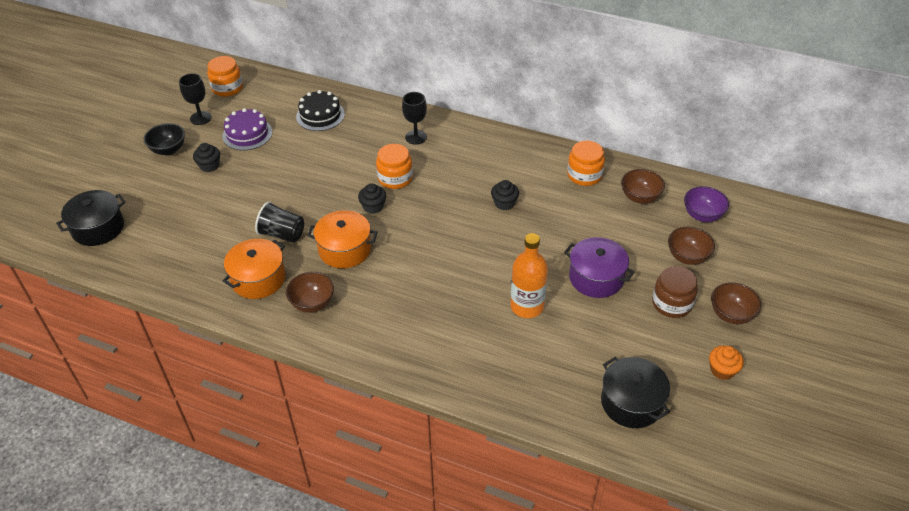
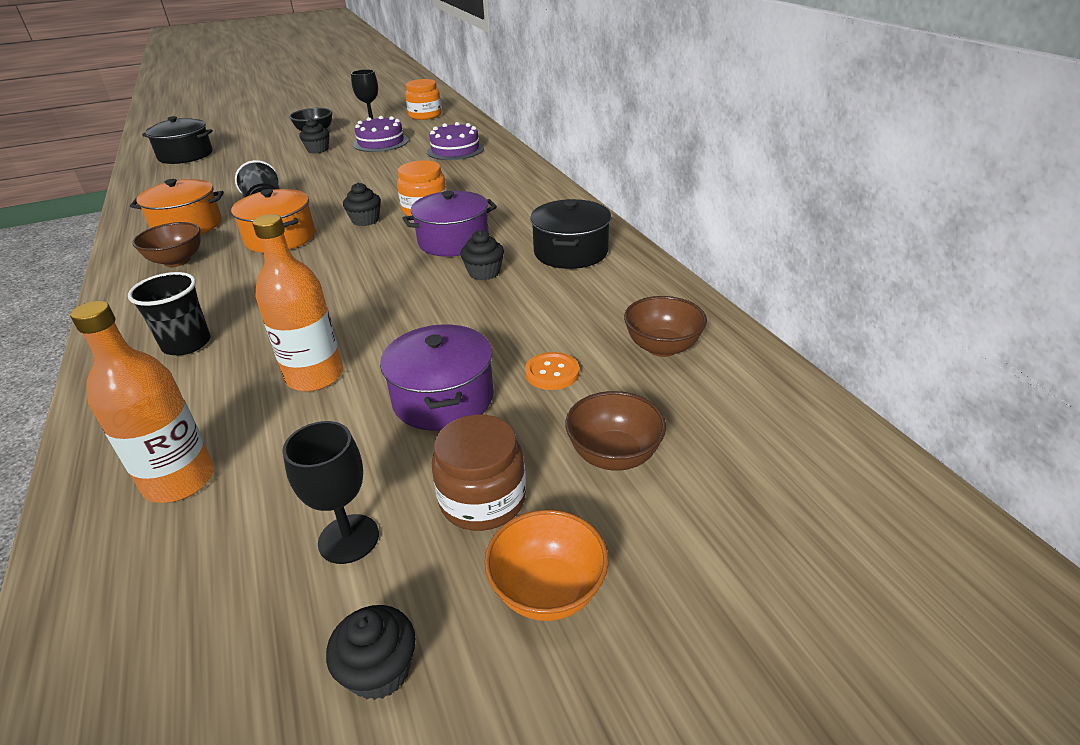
camera: 45 degrees right, 10 degrees down
(320, 115) = (455, 150): black cake -> purple cake
(416, 137) = (503, 190): black goblet -> black goblet (348, 539)
(433, 337) = (187, 344): none -> black cup
(453, 192) = (453, 241): none -> purple pot
(559, 381) = (179, 480): none -> orange bottle
(584, 175) = (624, 291): orange jar -> none
(617, 237) = (552, 373): none -> orange button
(631, 402) = (185, 588): black pot -> black pot (571, 252)
(702, 215) = (729, 418): purple bowl -> none
(722, 370) = (379, 670): orange cupcake -> black cupcake
(731, 315) = (548, 591): brown bowl -> orange bowl

